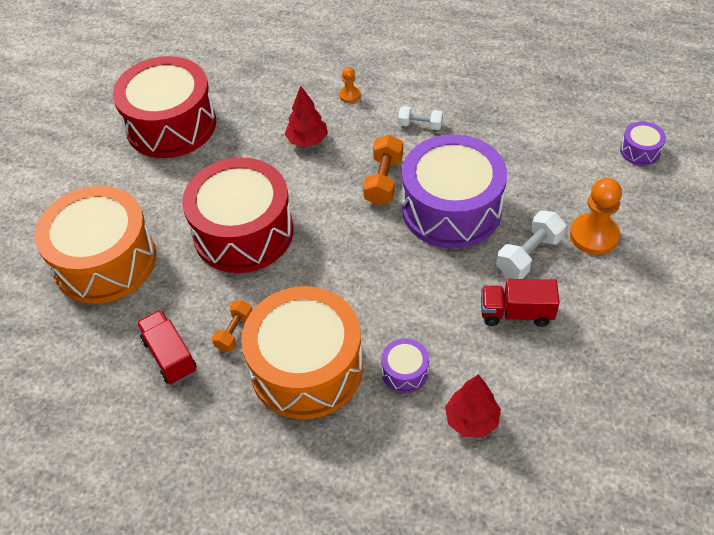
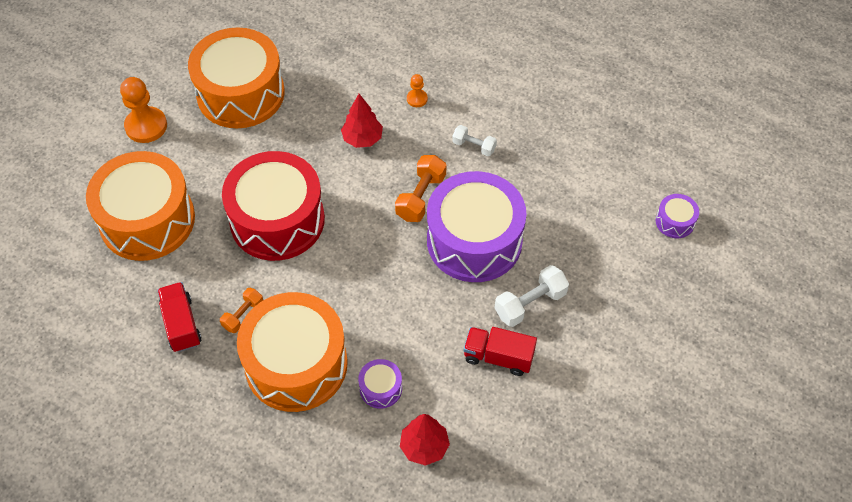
camera: 10 degrees right, 5 degrees up
(171, 125) = (240, 93): red drum -> orange drum
(594, 235) = (597, 298): orange pawn -> orange pawn (146, 126)

